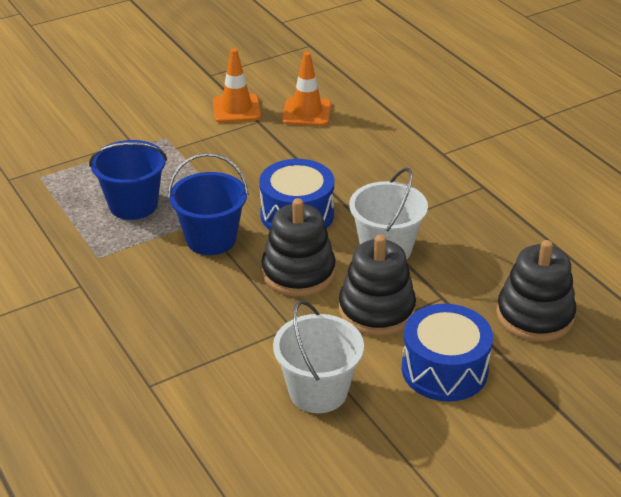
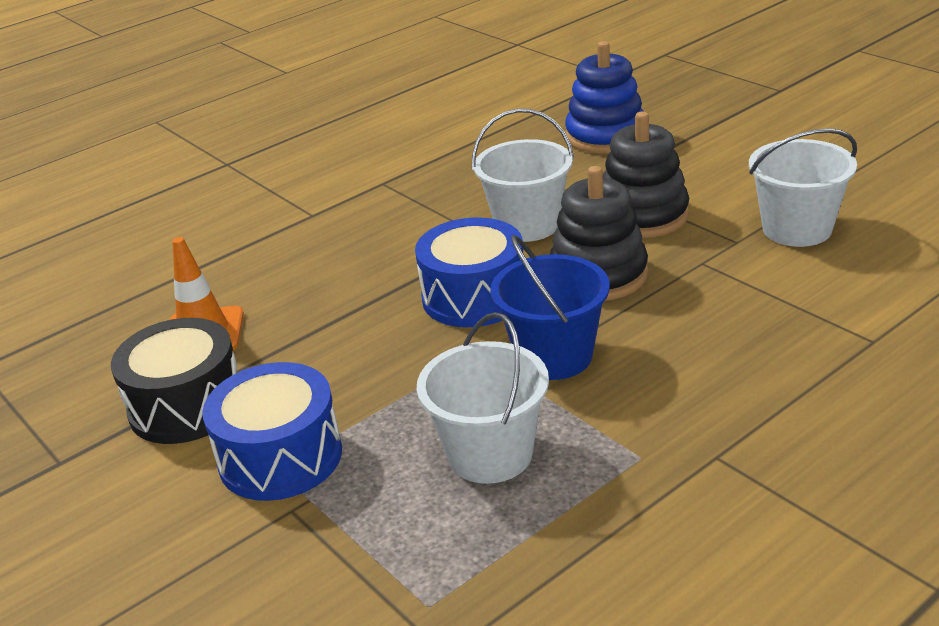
camera: 95 degrees left, 5 degrees down
(133, 205) = (490, 454): blue bucket -> white bucket
(236, 109) = (187, 405): orange traffic cone -> black drum
(444, 369) = (714, 169): blue drum -> blue drum (280, 457)
(534, 315) = (605, 136): black stacking toy -> blue stacking toy

